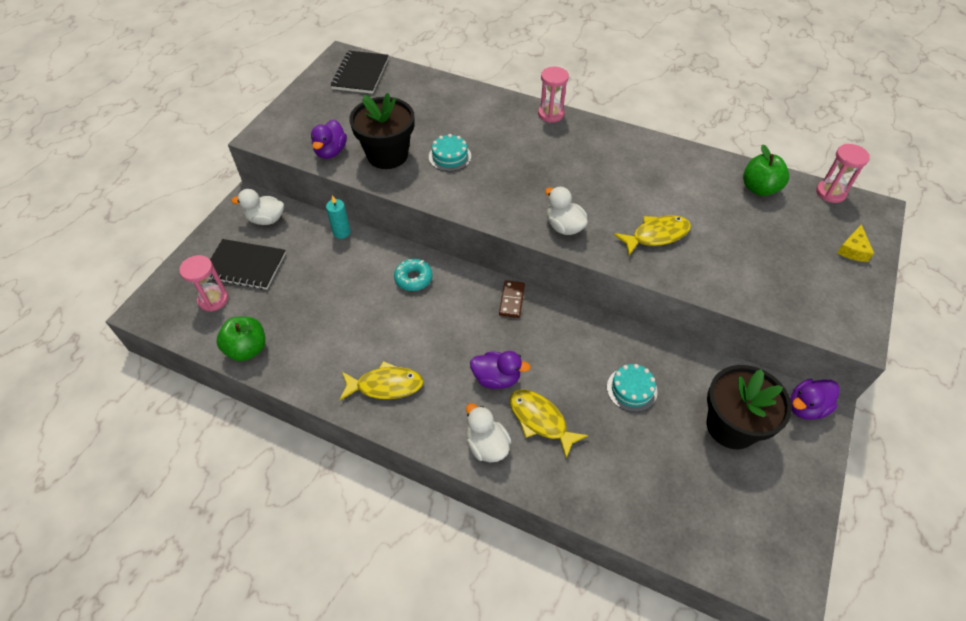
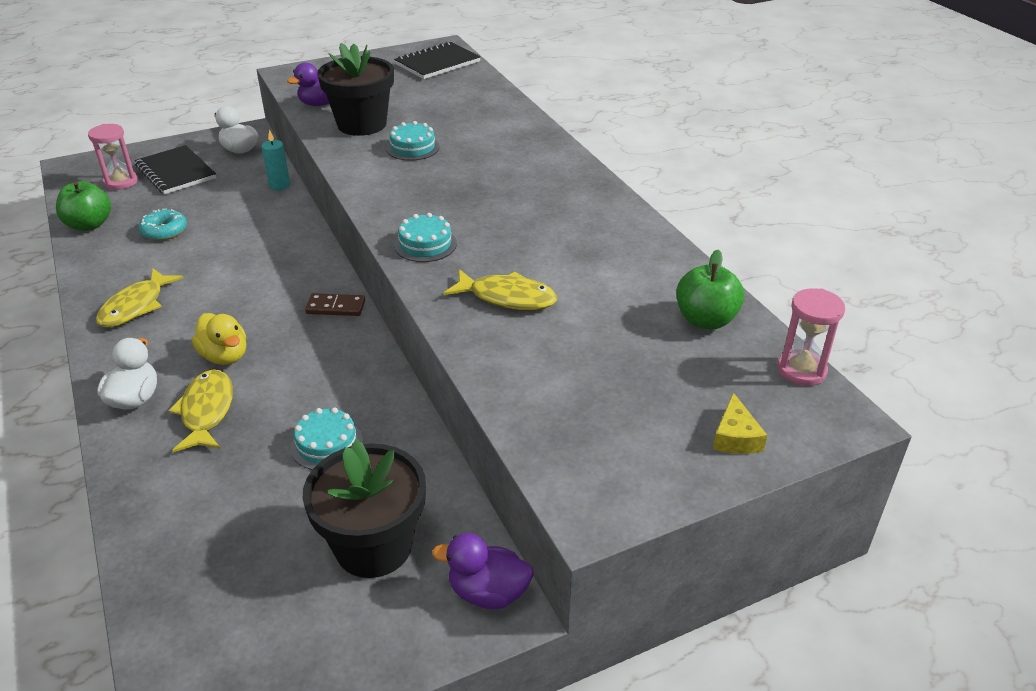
camera: 40 degrees right, 15 degrees down
(385, 385) = (136, 306): yellow fish -> yellow fish turned 75 degrees clockwise
(413, 278) = (281, 245): turquoise donut -> turquoise donut (164, 231)
(496, 378) = (225, 356): purple duck -> yellow duck
(512, 300) = (336, 307): brown domino -> brown domino turned 45 degrees clockwise
(551, 114) = (567, 157): pink hourglass -> none
(564, 227) = (425, 244): white duck -> turquoise cake
(853, 250) = (735, 437): yellow cheese -> yellow cheese turned 60 degrees counterclockwise

